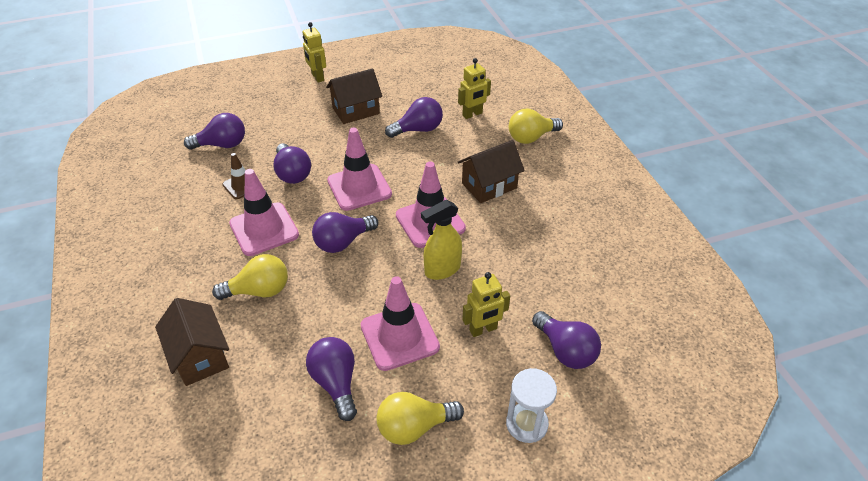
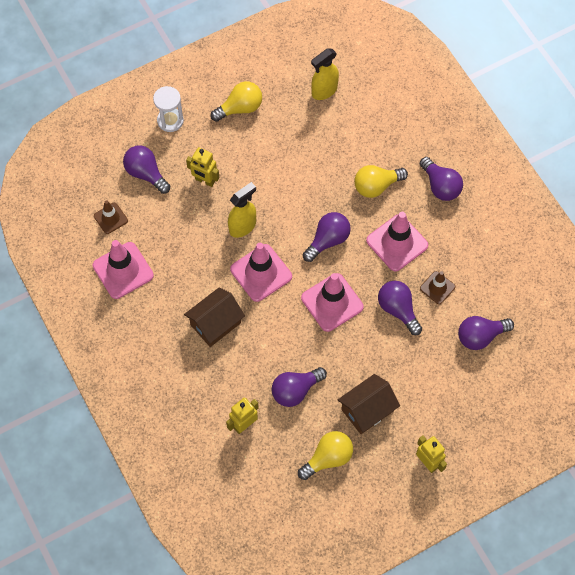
camera: 170 degrees right, 20 degrees up
(200, 356) = (394, 131): brown house -> none
(275, 435) = (324, 91): none -> yellow spray bottle
(336, 383) = (297, 127): purple light bulb -> purple light bulb (440, 186)
(399, 336) = (263, 166): pink traffic cone -> pink traffic cone (123, 270)
(483, 329) = (205, 180): yellow robot -> yellow robot turned 120 degrees counterclockwise
(531, 137) = (180, 397): yellow light bulb -> yellow light bulb (328, 458)
(612, 302) = (110, 218): none -> brown traffic cone

